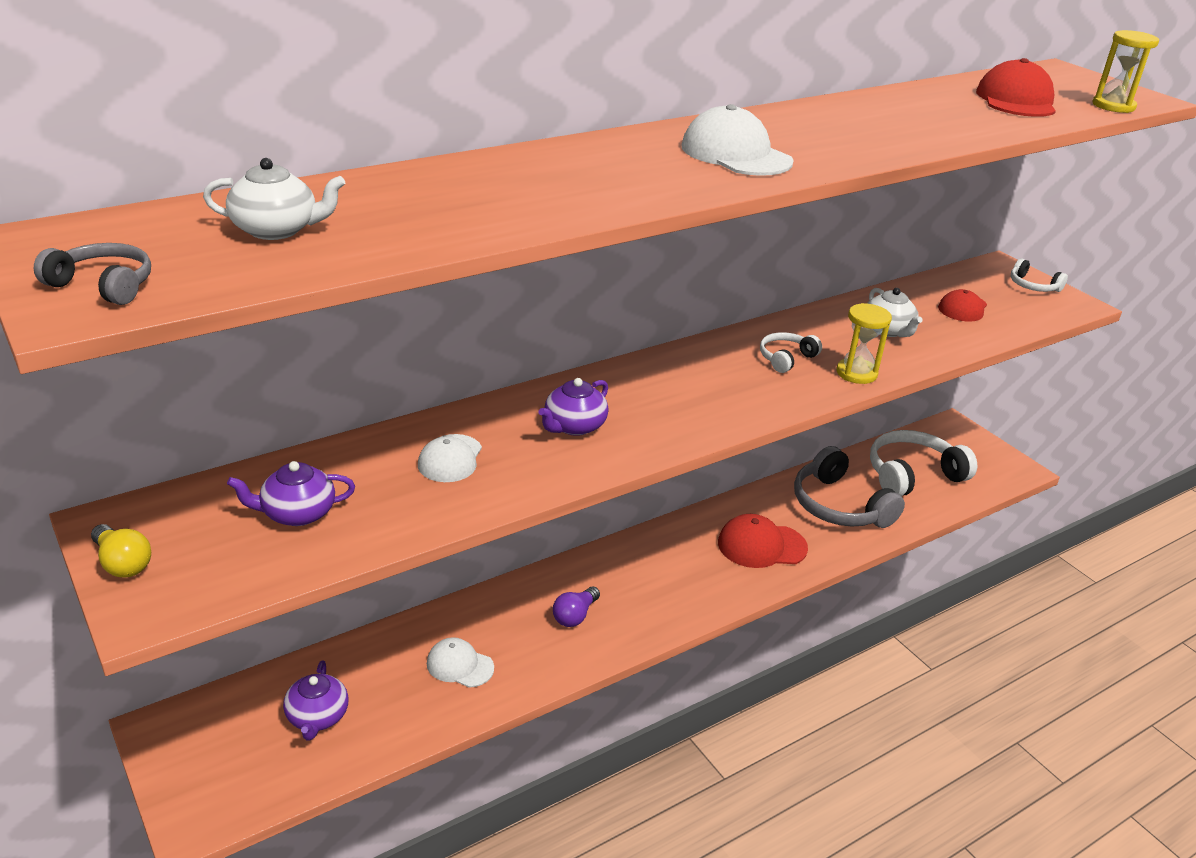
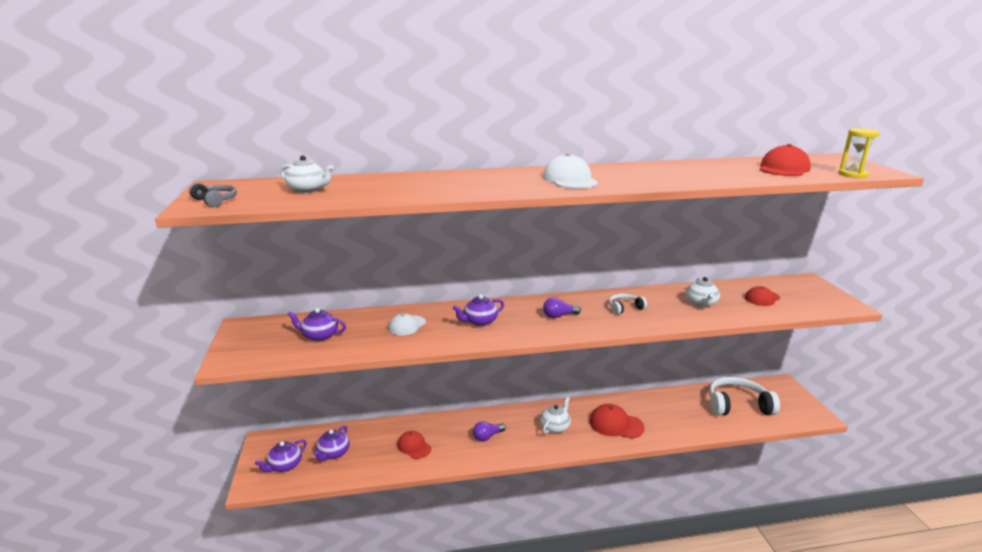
camera: 25 degrees right, 10 degrees down
(122, 563) = (233, 342): yellow light bulb -> none
(236, 766) = (285, 465): none -> purple teapot
(459, 665) = (414, 446): white cap -> red cap
(673, 571) = (555, 426): none -> white teapot
(696, 391) = (559, 316): none -> purple light bulb
(839, 506) = (678, 413): grey headphones -> none
(856, 373) = (663, 321): yellow hourglass -> none
(1033, 286) = (823, 293): white headphones -> none

